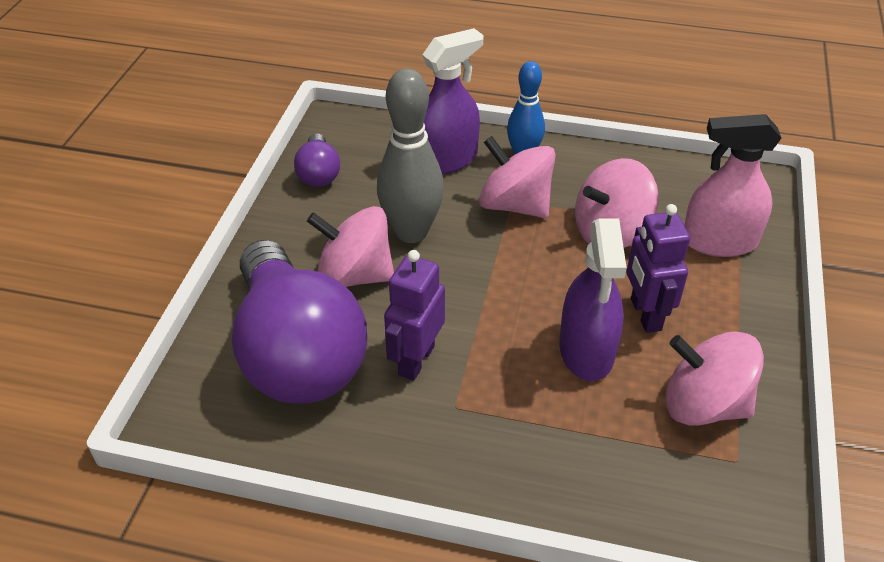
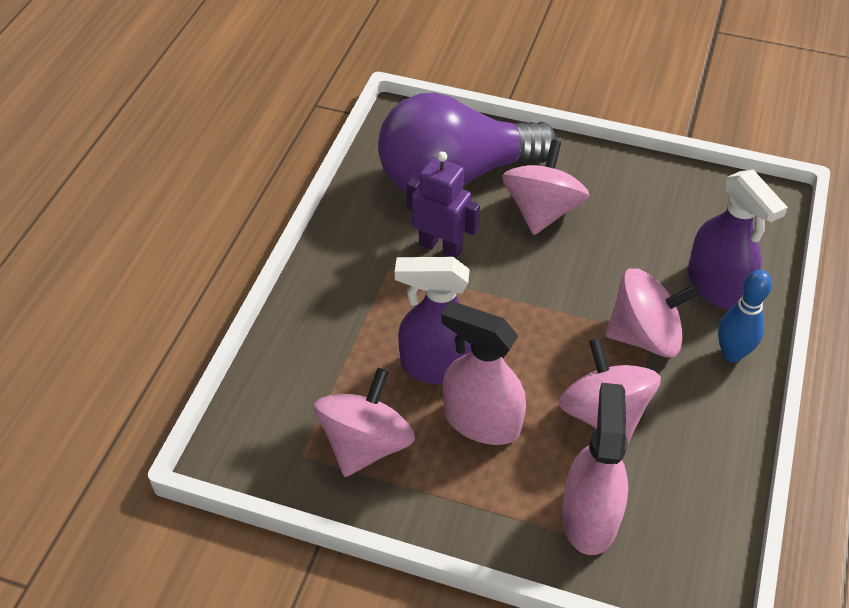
camera: 95 degrees right, 5 degrees up
(318, 173) = (684, 188): purple light bulb -> none
(411, 232) = (600, 252): grey bowling pin -> none
(515, 205) = (644, 336): pink spinning top -> pink spinning top turned 45 degrees clockwise
(645, 314) = (481, 421): purple robot -> pink spray bottle

